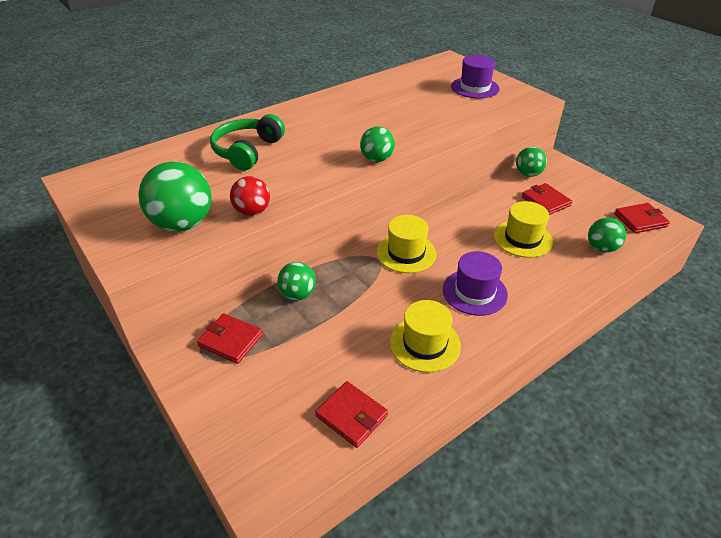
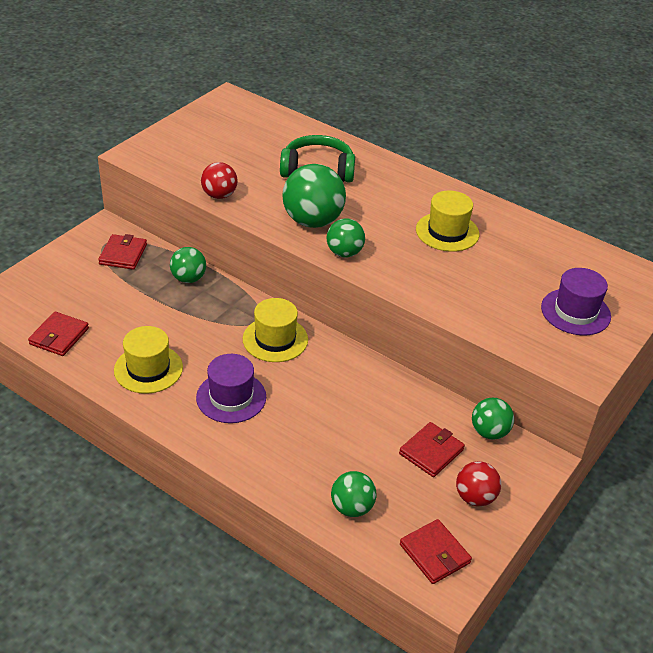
camera: 70 degrees right, 0 degrees up
(183, 224) = (189, 165): green ball -> green ball (313, 221)
(522, 238) = (340, 432): yellow hat -> yellow hat (447, 232)
(588, 193) = (475, 497): none -> red ball

